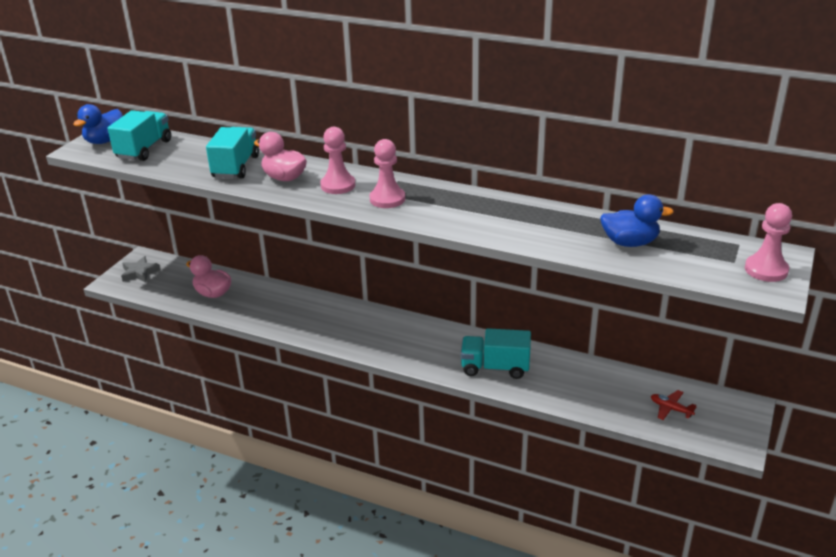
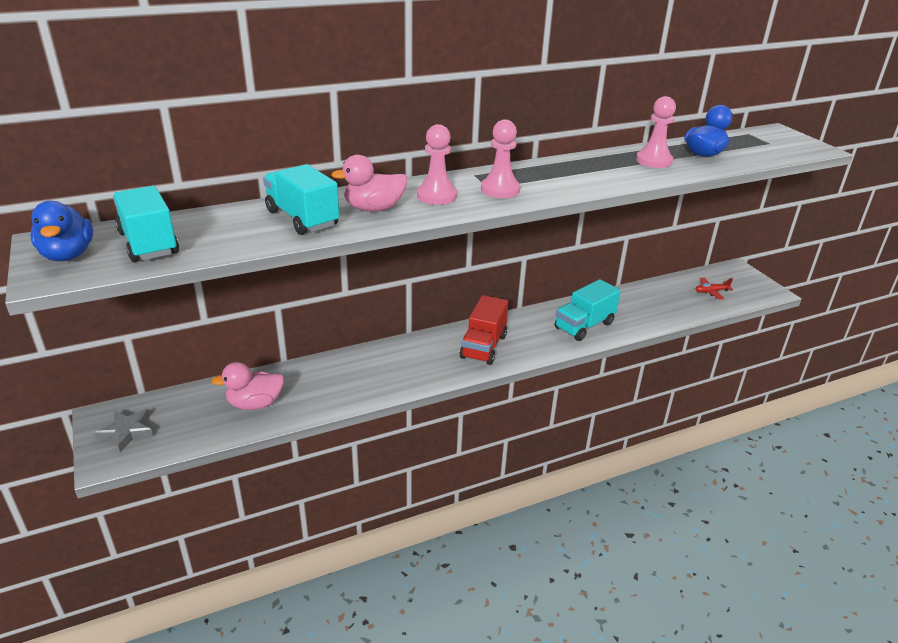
camera: 50 degrees left, 0 degrees up
(394, 338) = (483, 347): none -> red truck
(766, 270) = (790, 141): pink pawn -> pink pawn (654, 161)

